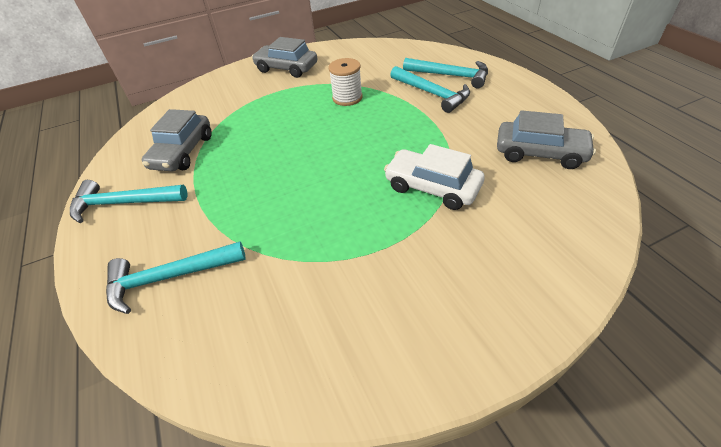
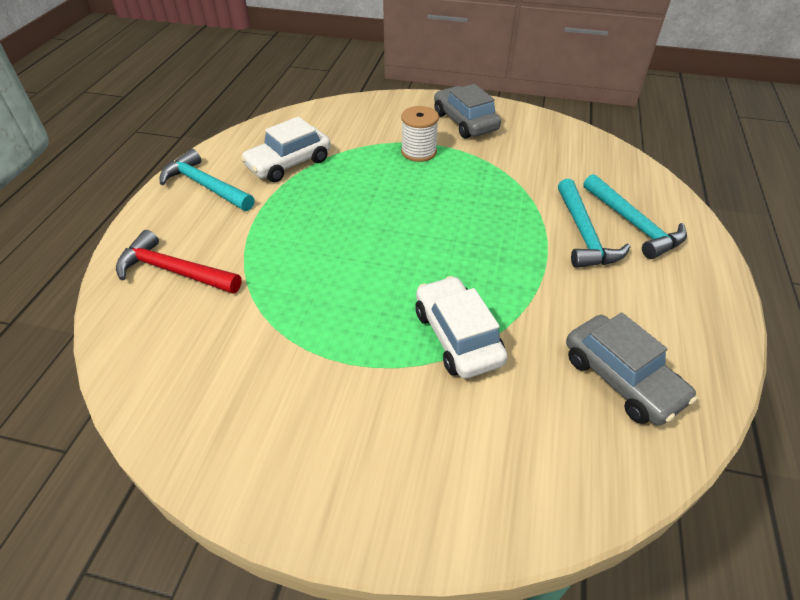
camera: 35 degrees right, 0 degrees up
(169, 277) = (174, 271): turquoise hammer -> red hammer
(182, 152) = (289, 163): grey car -> white car
(347, 98) = (487, 188): white spool -> white spool (419, 152)

